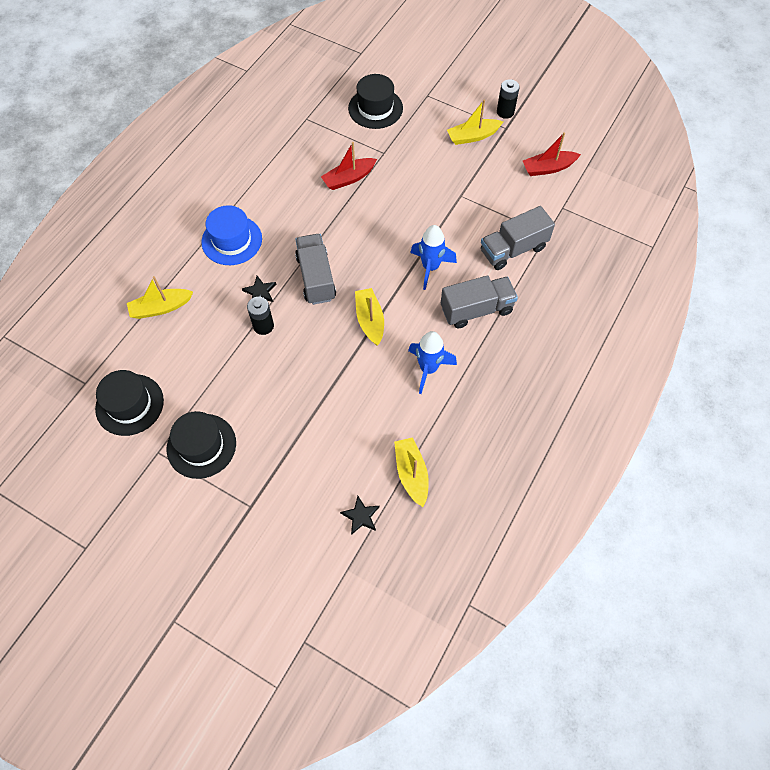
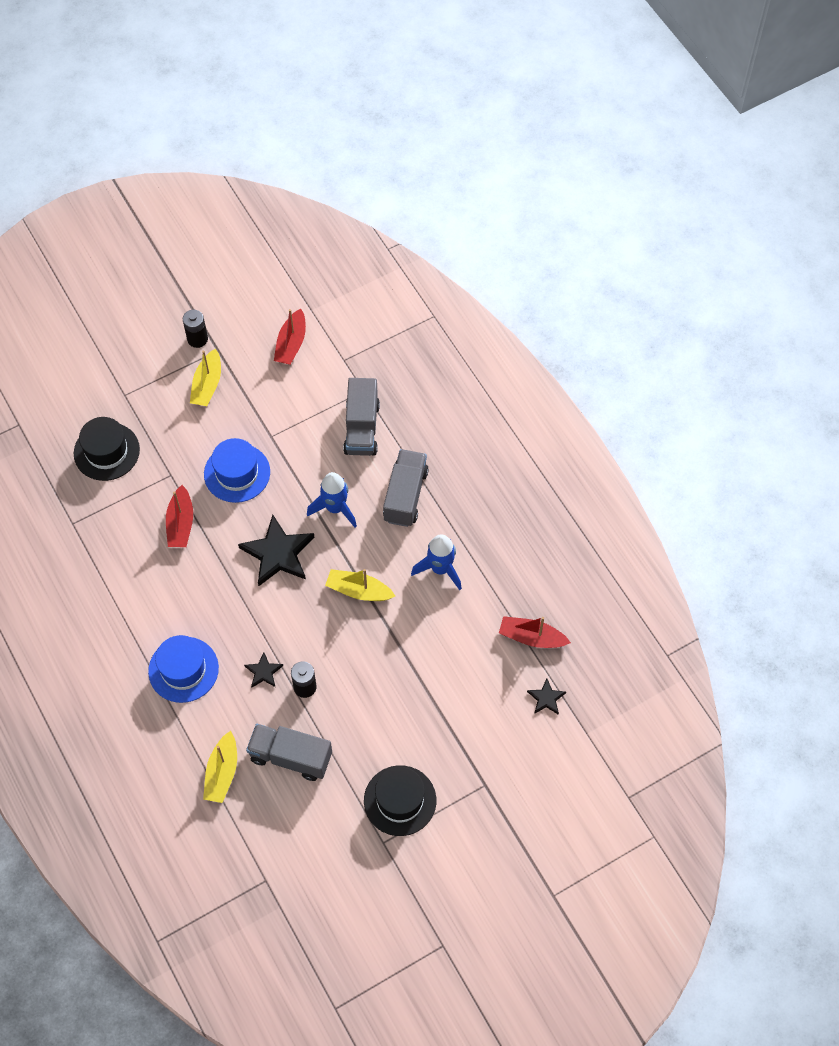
camera: 60 degrees left, 0 degrees up
(129, 404) = (316, 847): black hat -> none
(316, 278) = (280, 613): grey truck -> grey truck (291, 757)
(365, 250) = (278, 553): none -> black star
(411, 473) = (531, 637): yellow boat -> red boat
(414, 190) = (237, 473): none -> blue hat

